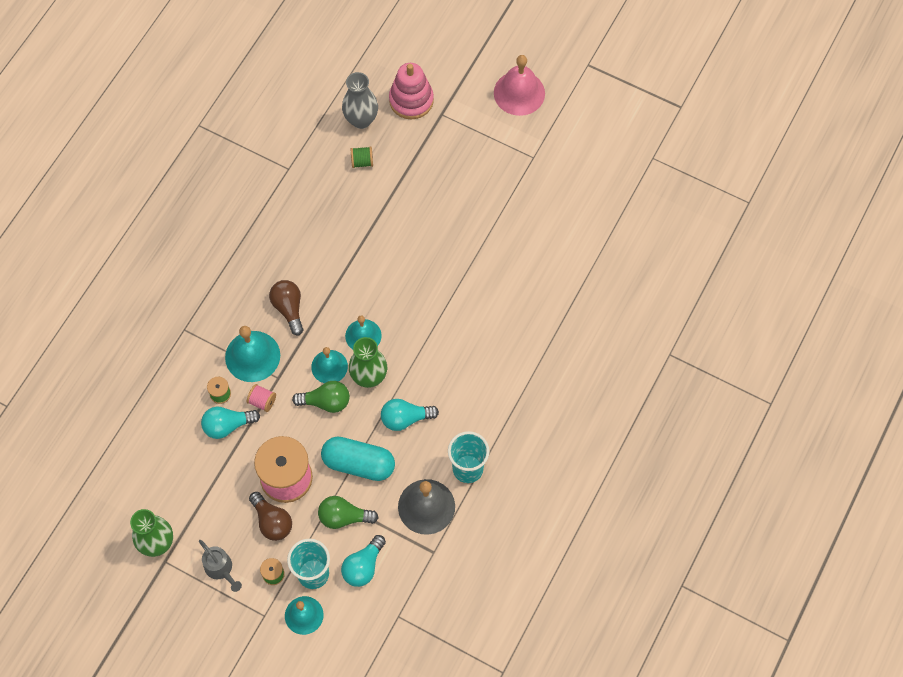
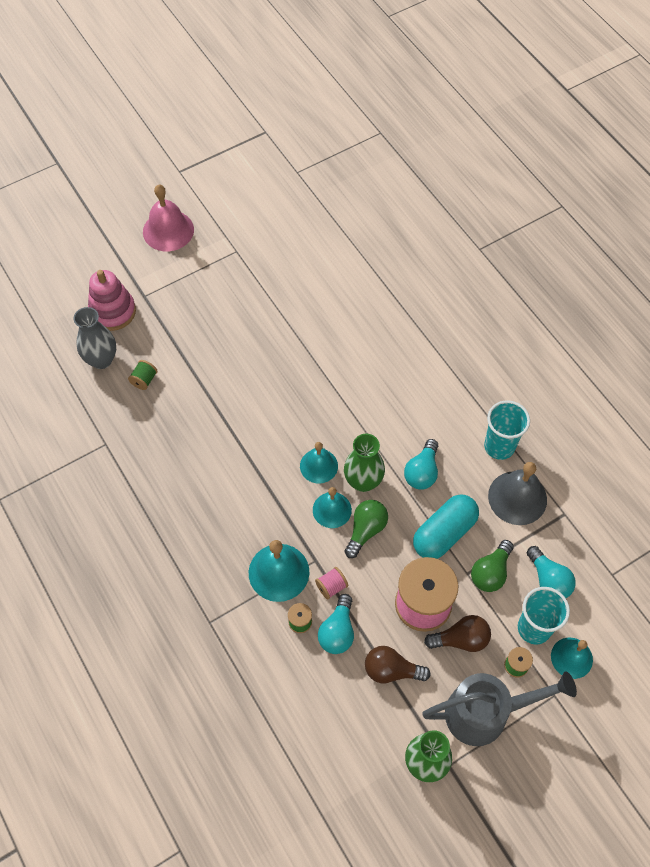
camera: 60 degrees left, 5 degrees down
(221, 569) = (486, 713): grey watering can -> grey watering can, size x1.93
(289, 308) = (250, 515): brown light bulb -> brown light bulb (391, 670)

